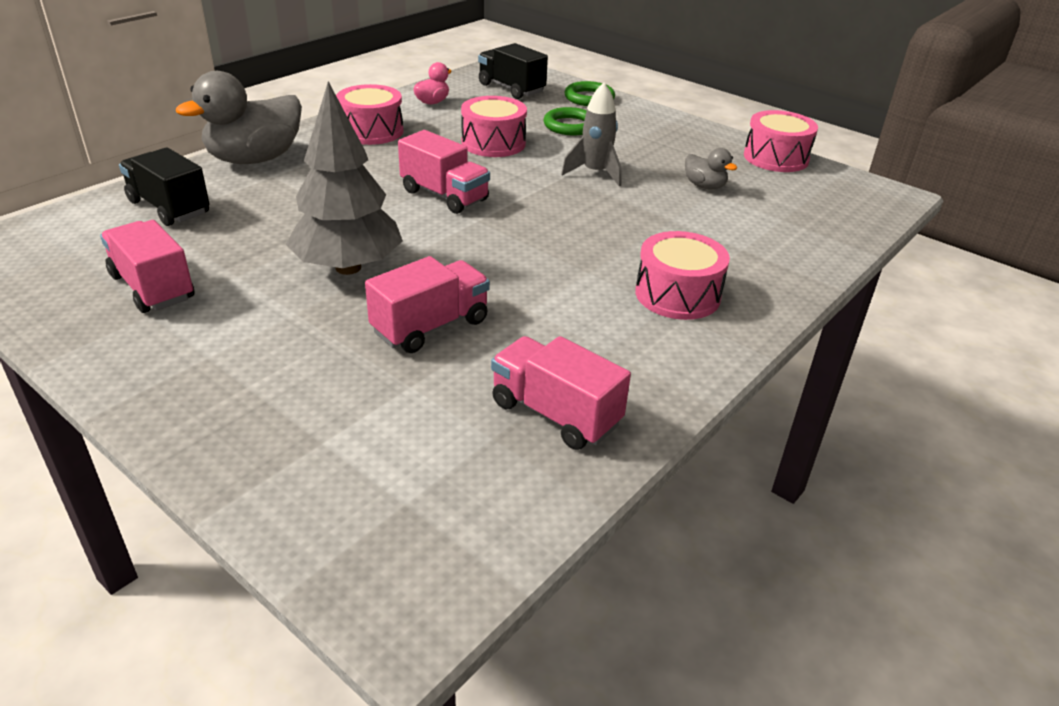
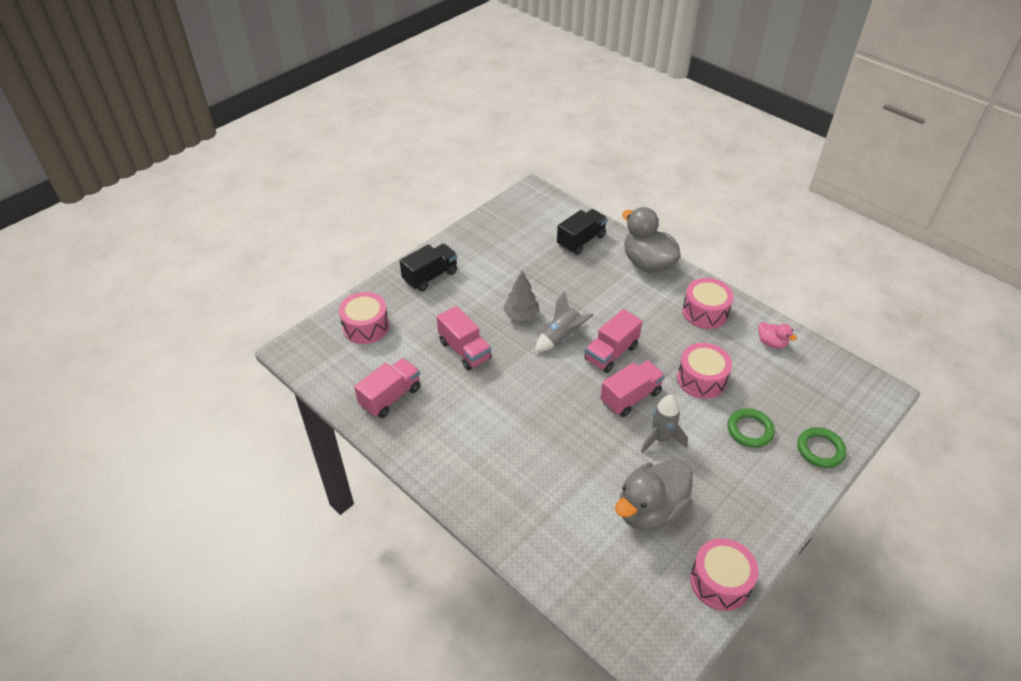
camera: 95 degrees right, 10 degrees up
(152, 287) = (501, 250): pink truck -> pink truck (630, 397)
(348, 267) = (521, 315): grey tree -> grey tree, size x0.60
(407, 232) = (561, 337): none -> grey rocket
(511, 89) = (821, 393): black truck -> black truck (430, 276)
(677, 295) = (493, 465): pink drum -> pink drum (366, 327)
(704, 186) = (650, 510): grey duck -> grey duck, size x2.11

